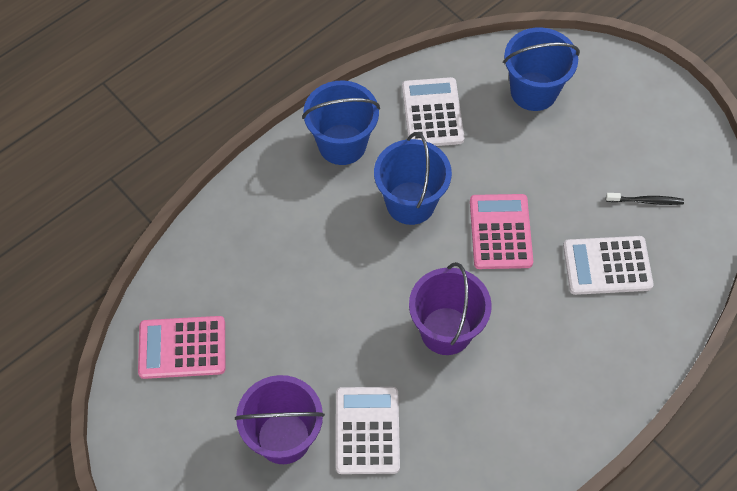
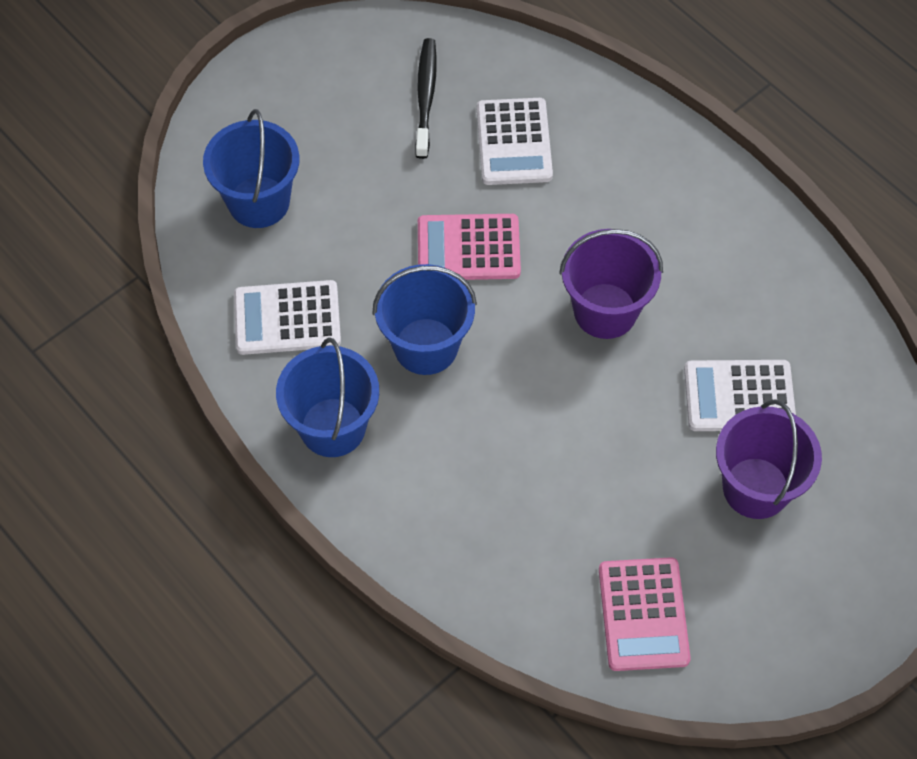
camera: 90 degrees left, 0 degrees up
(646, 201) = (425, 97): black toothbrush -> black toothbrush, size x1.53

